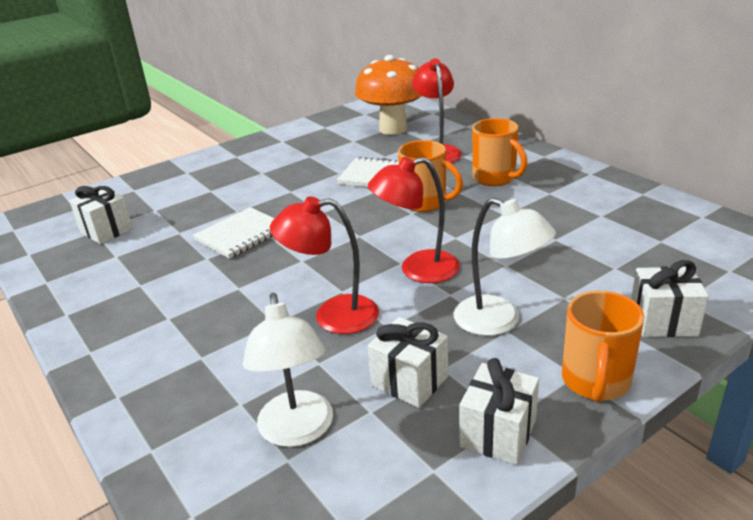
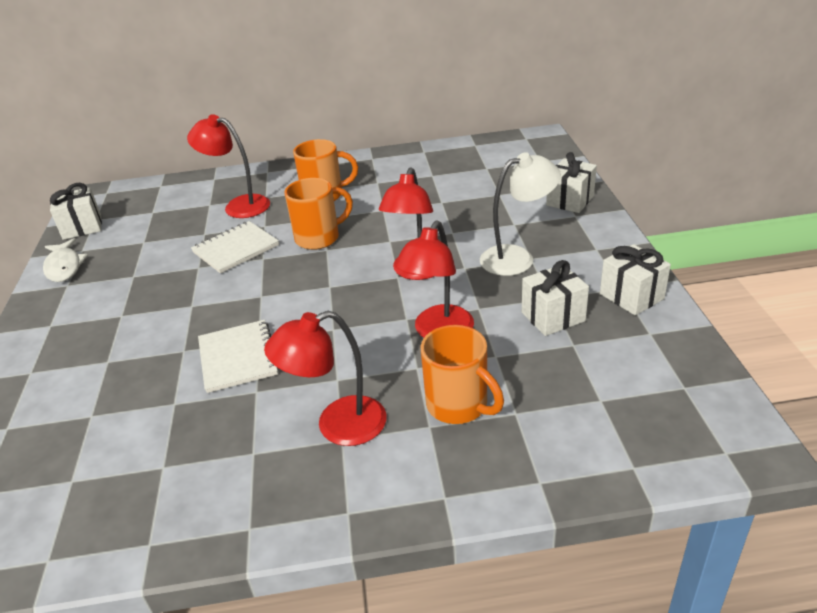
camera: 60 degrees left, 5 degrees up
(106, 231) = (86, 468): white gift -> white gift (82, 227)
(182, 310) = (337, 426): none -> red lamp
(297, 431) = (572, 387): white lamp -> none
(301, 131) = (64, 267): none -> white fish
(393, 129) = (157, 214): orange mushroom -> none
(595, 382) = (609, 244): orange mug -> orange mug (459, 406)

